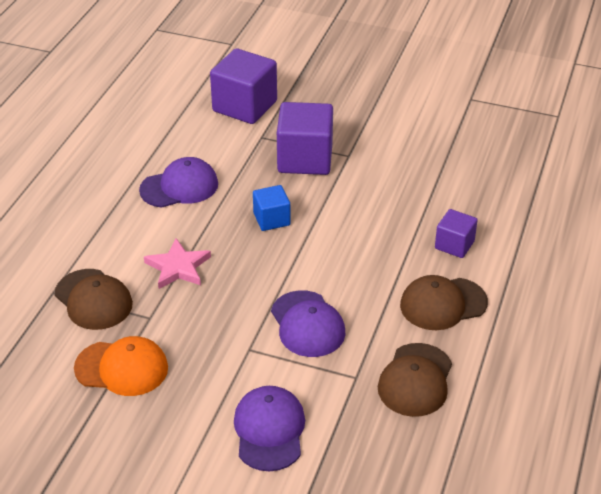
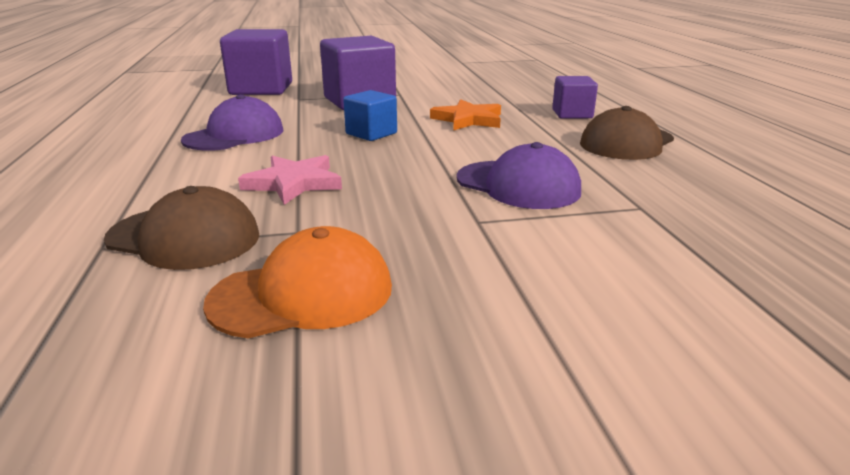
camera: 30 degrees left, 15 degrees down
(269, 430) = (626, 287): purple cap -> none
(361, 223) = (468, 119): none -> orange star
(415, 380) = (703, 192): brown cap -> none

